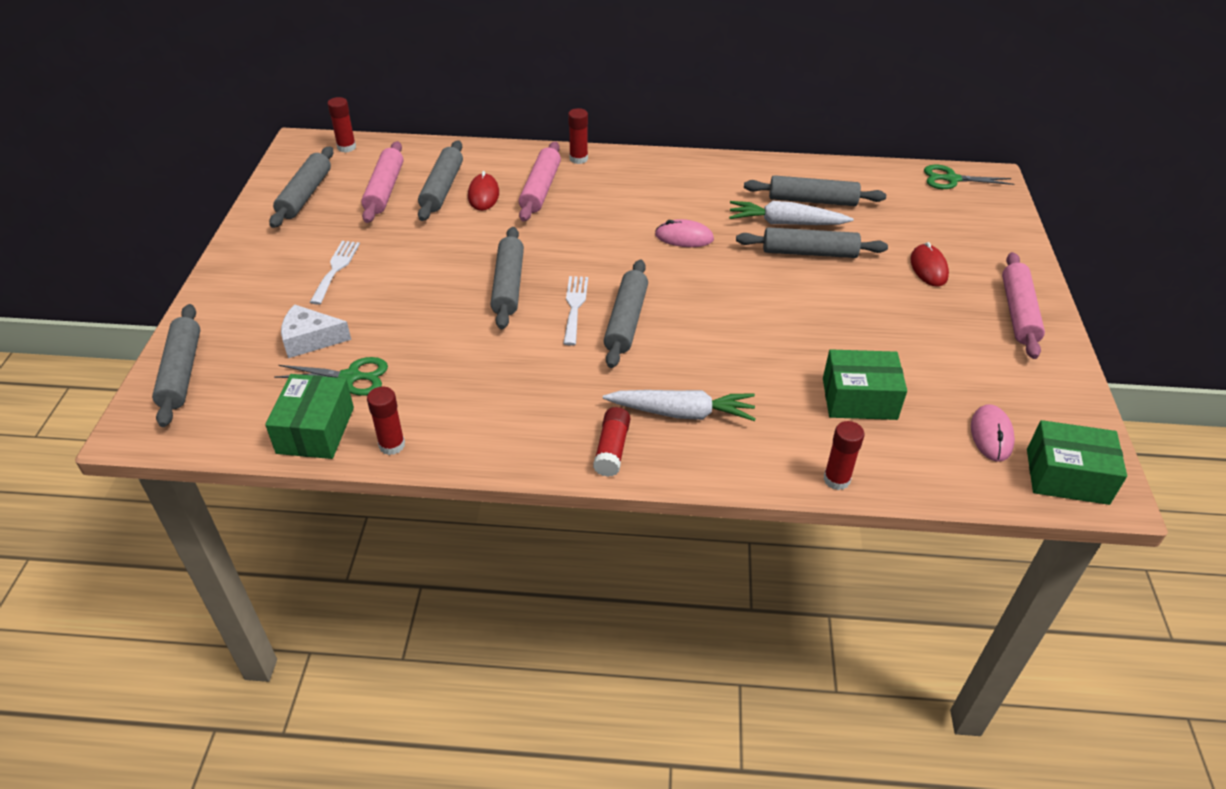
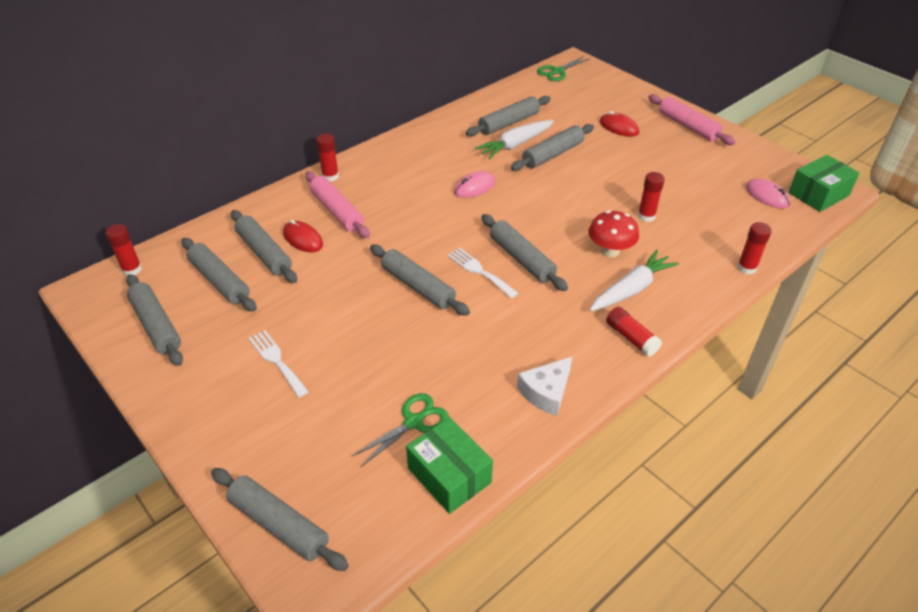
camera: 45 degrees left, 0 degrees up
(310, 339) = (342, 421): white cheese -> white cheese (546, 392)
(384, 190) = (219, 281): pink rolling pin -> grey rolling pin
(392, 445) = (512, 441): red glue stick -> red glue stick (646, 216)
(718, 369) = (610, 251): none -> red mushroom
(859, 399) = (693, 218): green box -> none

